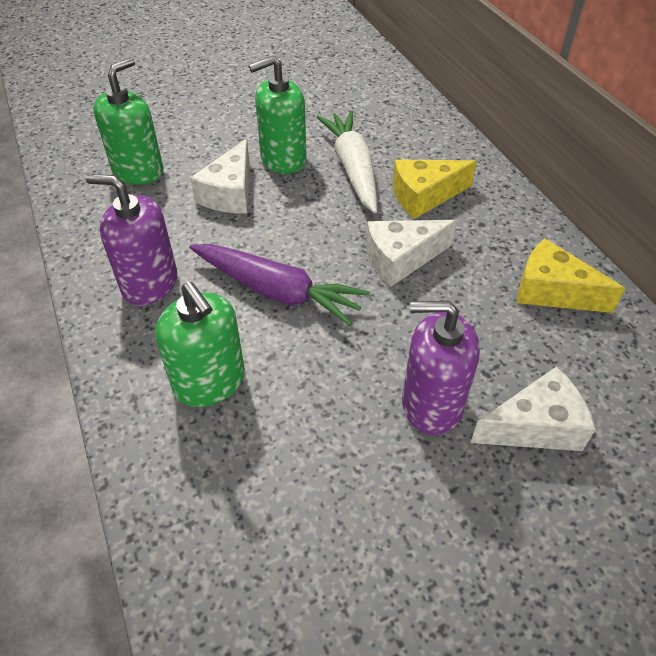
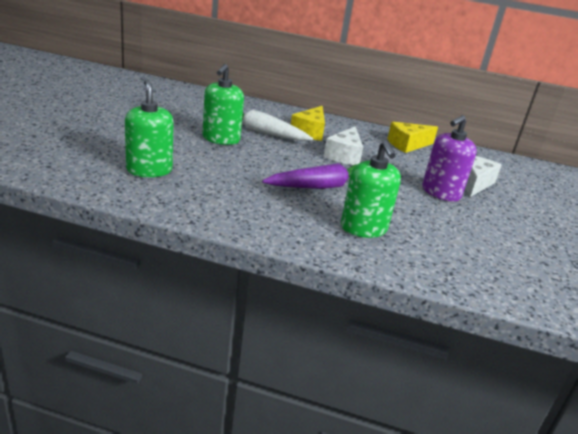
camera: 55 degrees left, 20 degrees down
(149, 283) = (261, 210): purple soap dispenser -> none
(210, 382) = (363, 228): green soap dispenser -> green soap dispenser turned 75 degrees clockwise
(230, 193) = (223, 161): white cheese -> none

